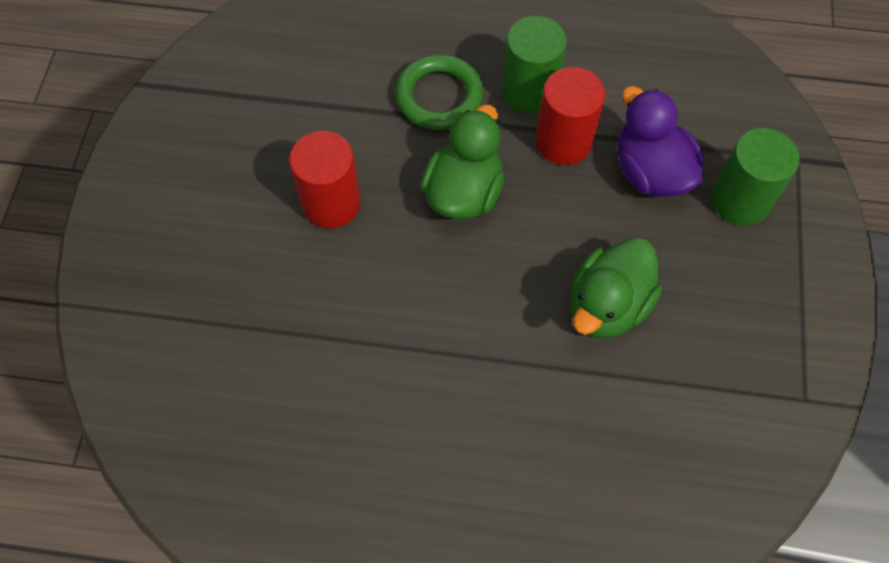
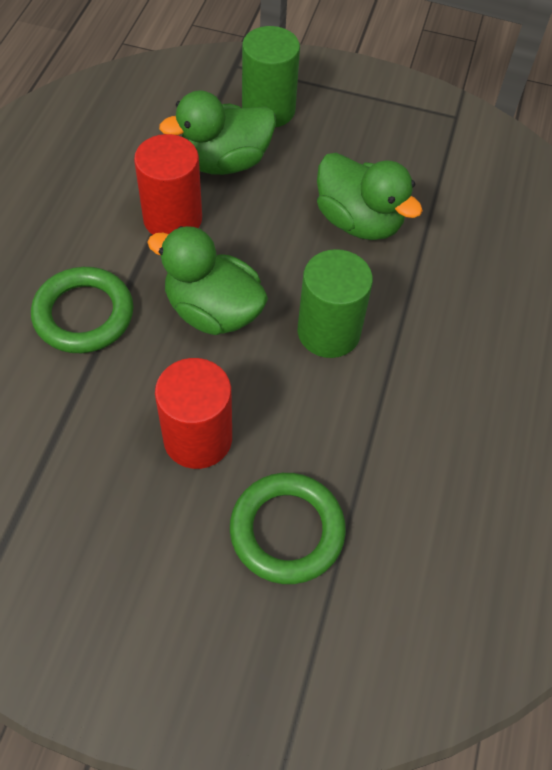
camera: 85 degrees left, 5 degrees down
(254, 282) = (287, 530): none -> green ring
(529, 91) = (103, 235): green cylinder -> green cylinder (328, 332)
(650, 172) = (224, 162): purple duck -> green duck

